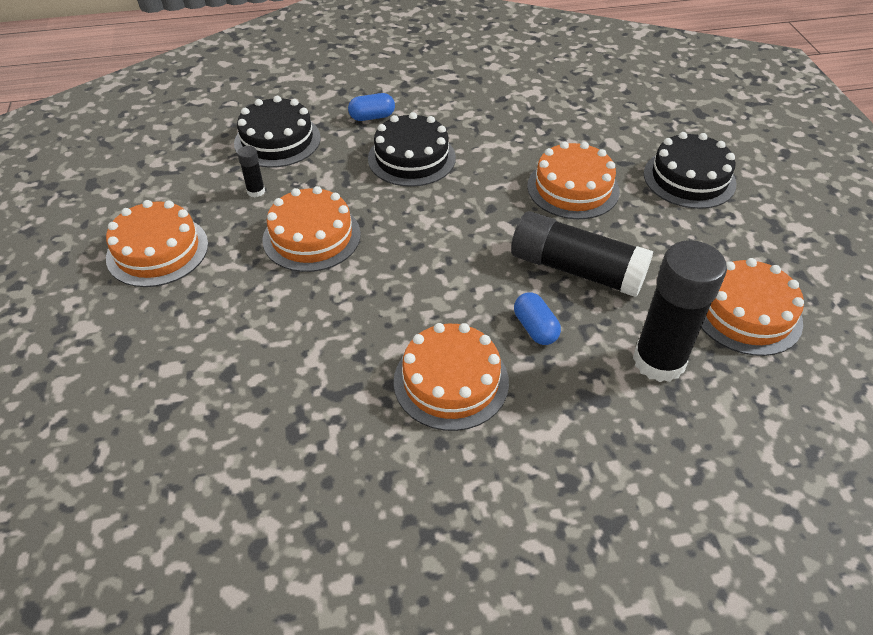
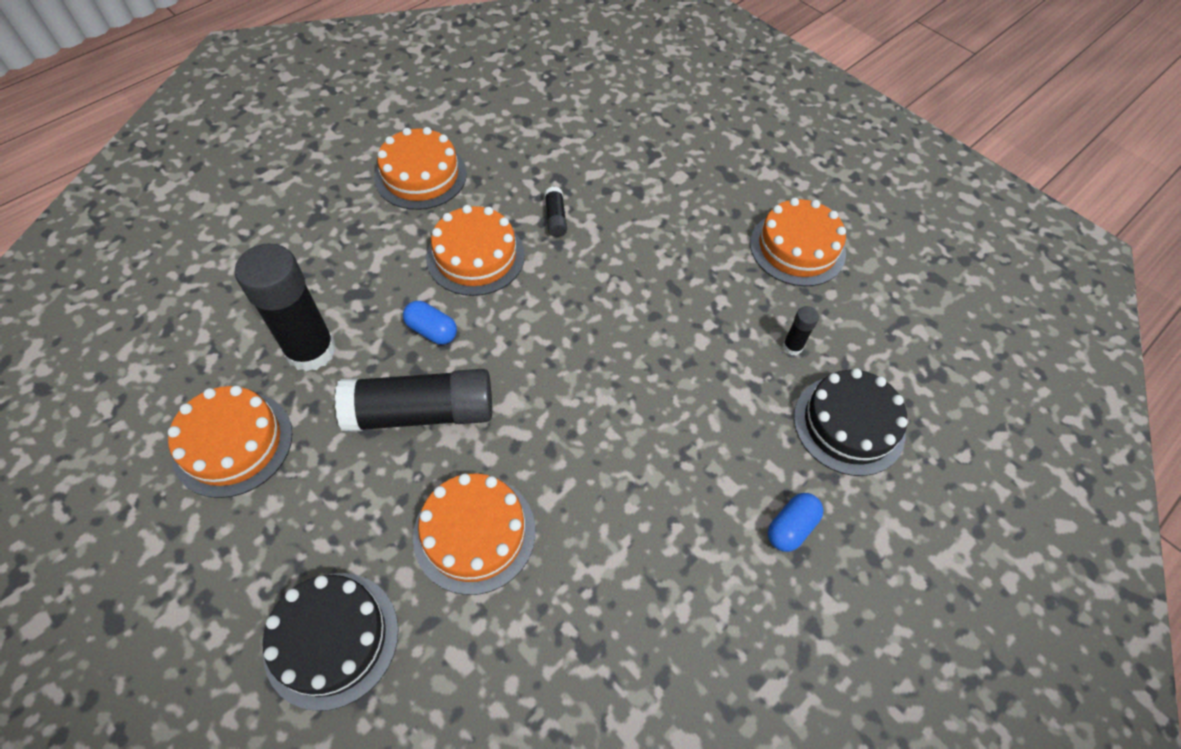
camera: 145 degrees right, 10 degrees up
(311, 236) = (691, 324): orange cake -> orange cake (421, 175)
(339, 384) = (555, 218): none -> black glue stick
(411, 158) = (687, 480): black cake -> none

